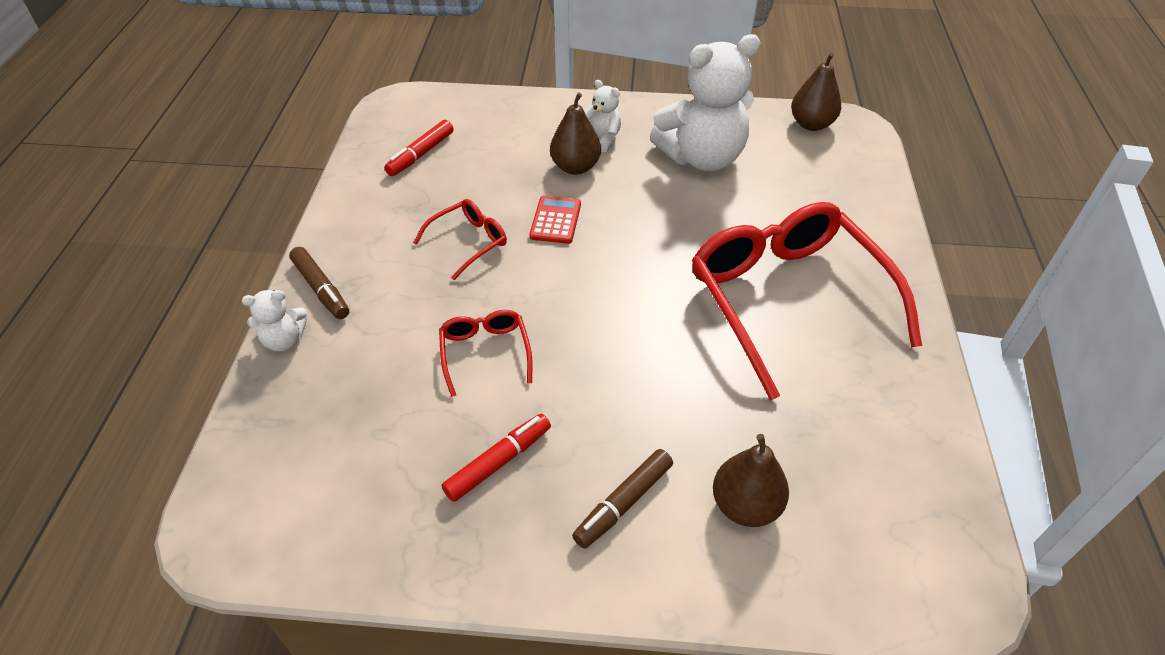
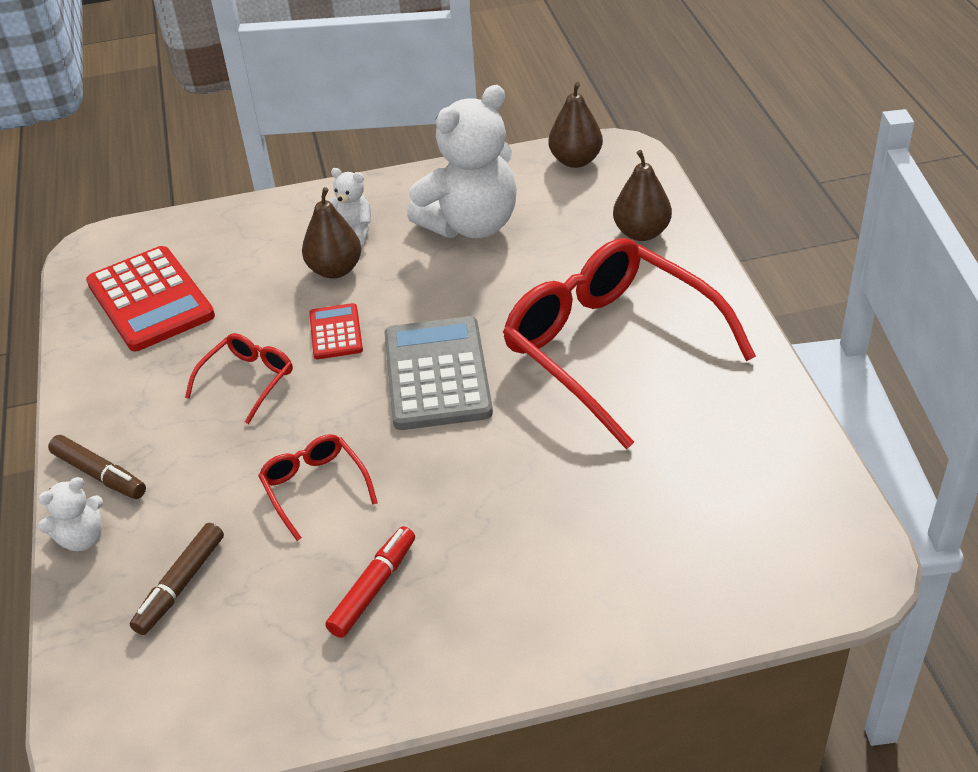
camera: 15 degrees left, 5 degrees down
(421, 154) = (150, 300): red marker -> red calculator
(624, 503) = (516, 587): brown marker -> brown marker (181, 585)
(626, 280) = (437, 374): none -> grey calculator
(745, 505) = (635, 553): brown pear -> brown pear (641, 233)

